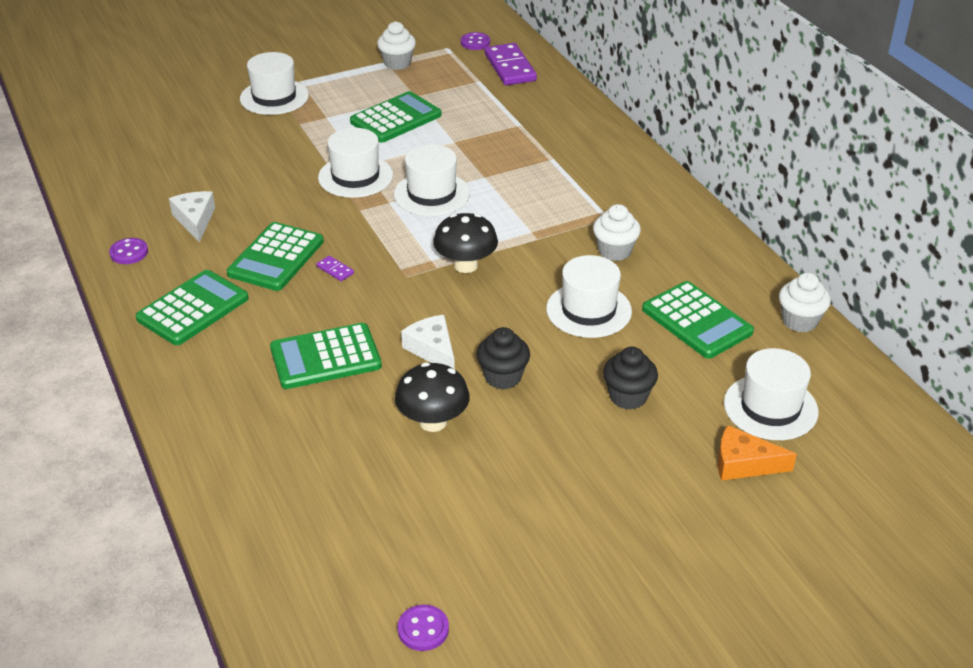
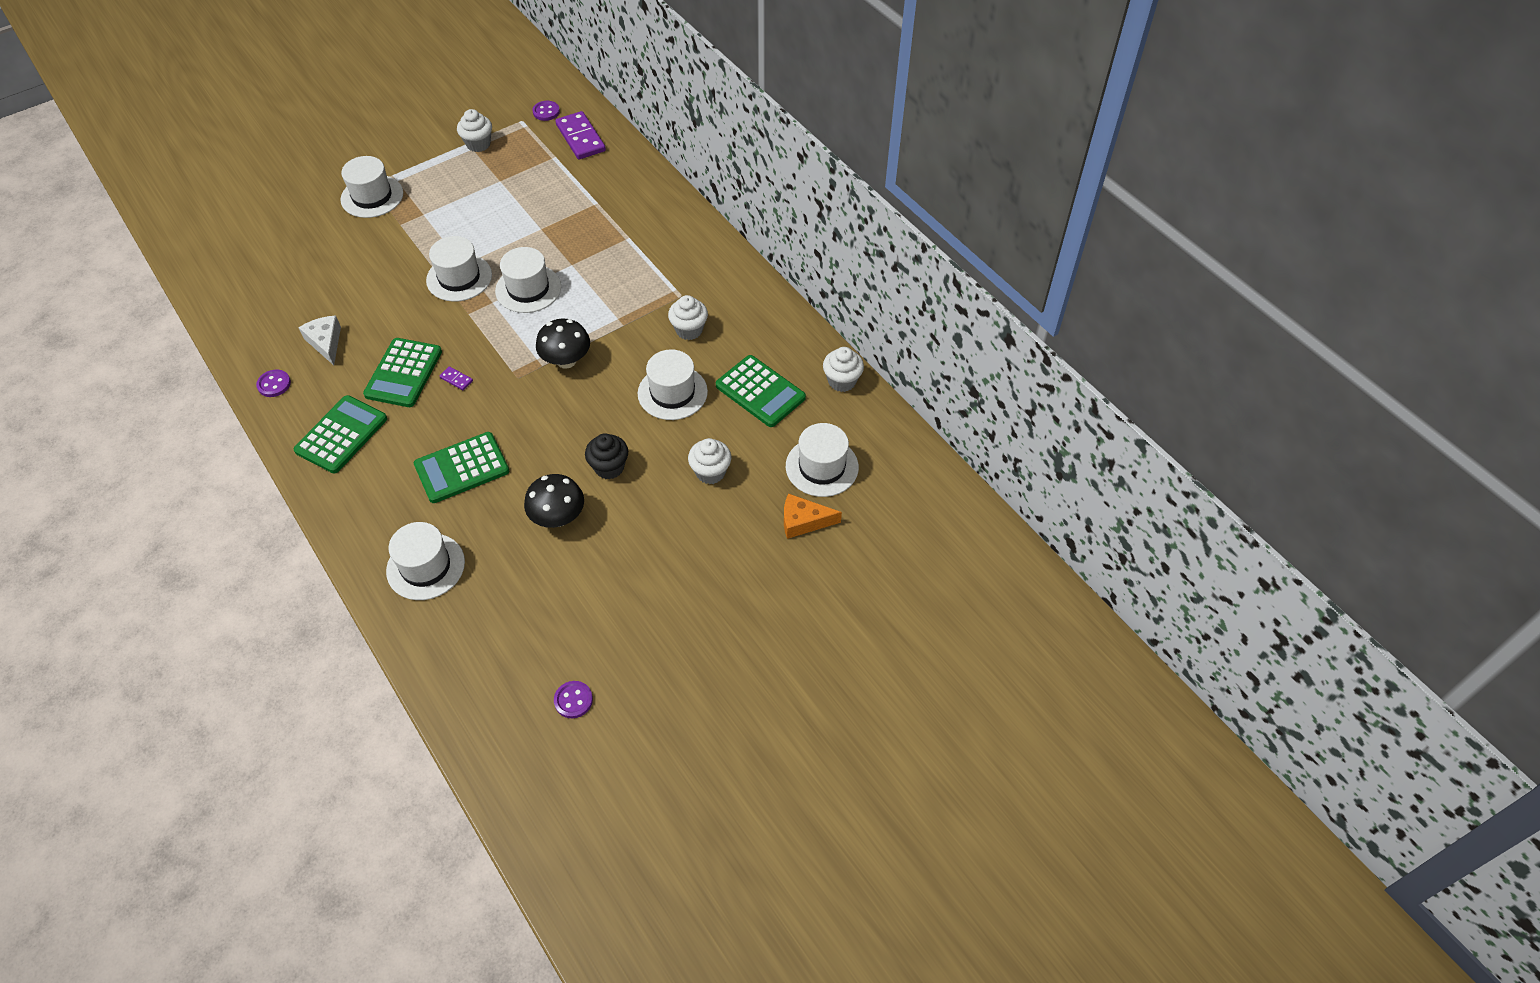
camera: 10 degrees left, 15 degrees up
(263, 454) = (425, 566): none -> white hat
(396, 118) = (486, 209): green calculator -> none
(432, 350) = (549, 449): white cheese -> none
(628, 397) = (710, 472): black cupcake -> white cupcake

